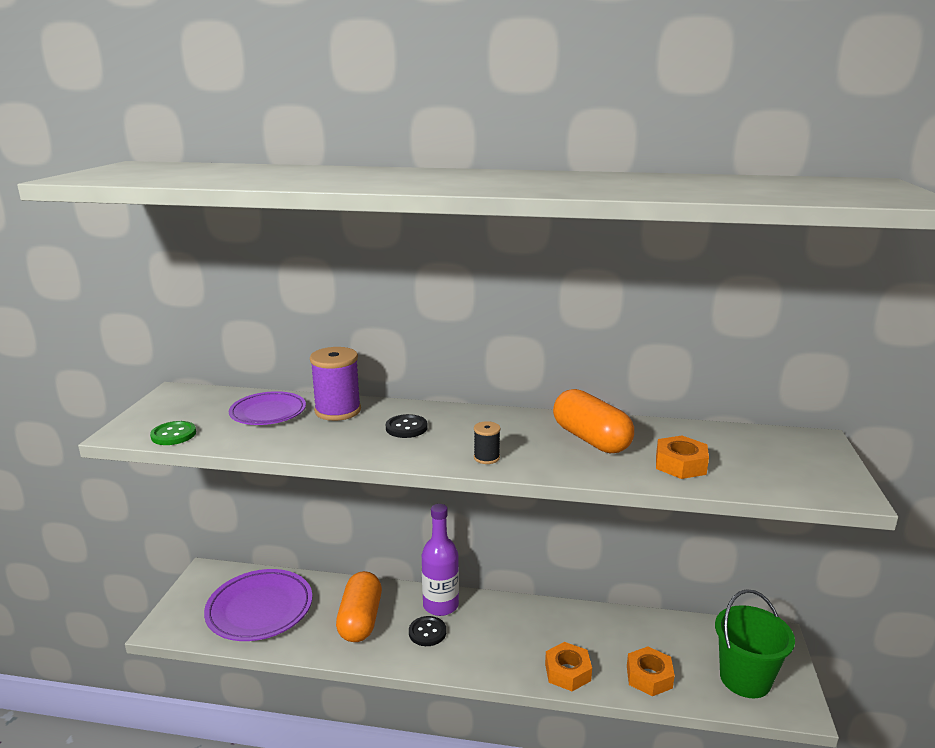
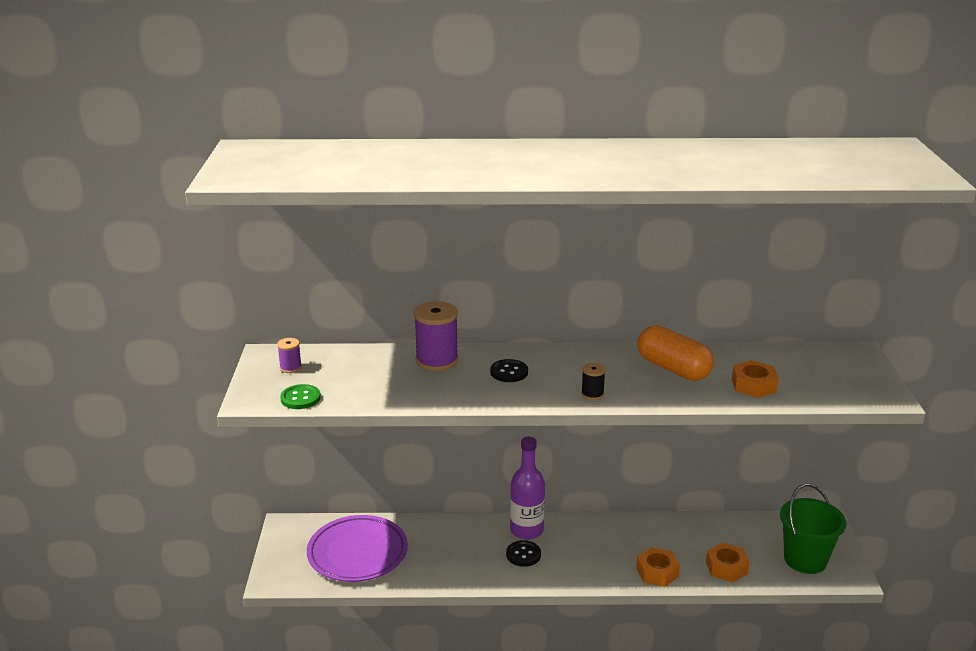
camera: 10 degrees left, 5 degrees up
(187, 405) = (290, 368): none -> purple spool
(268, 412) = (373, 368): purple plate -> none
(360, 620) = (457, 551): orange capsule -> none

